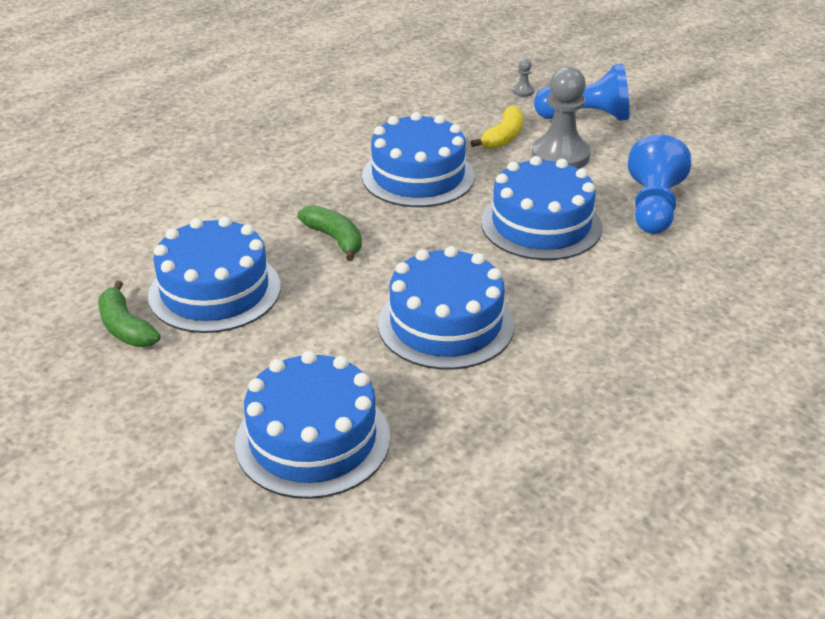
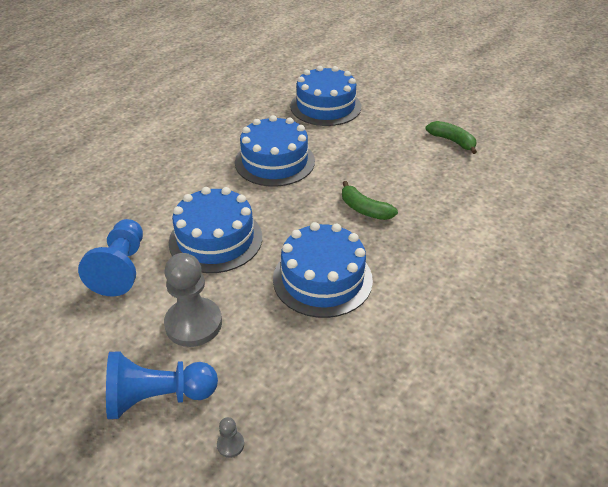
camera: 170 degrees right, 5 degrees up
(215, 291) = (419, 165): blue cake -> none
(503, 137) = (250, 345): yellow banana -> none

